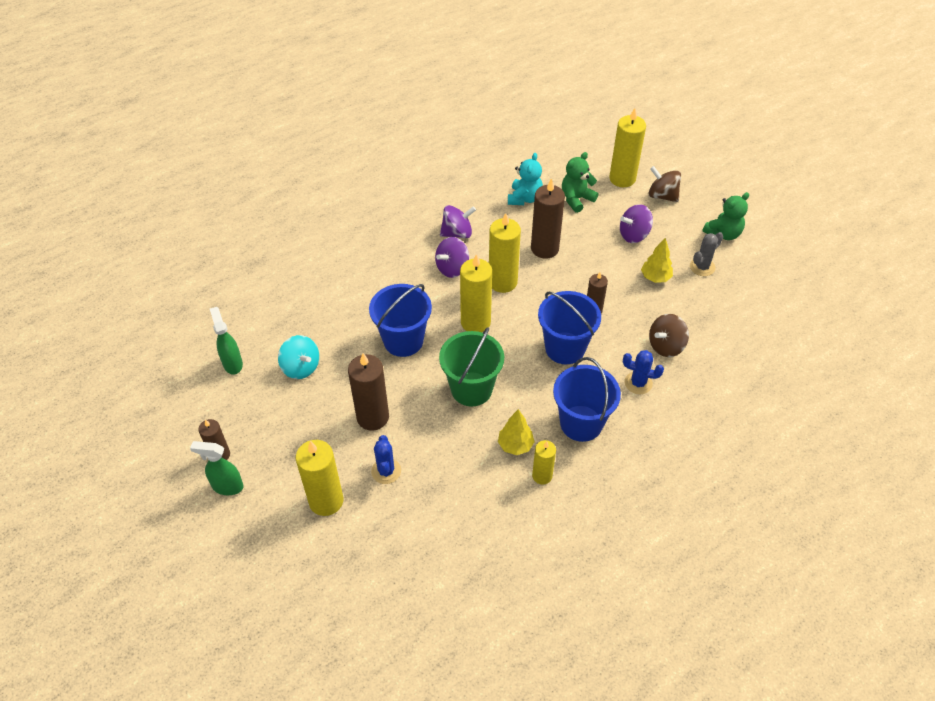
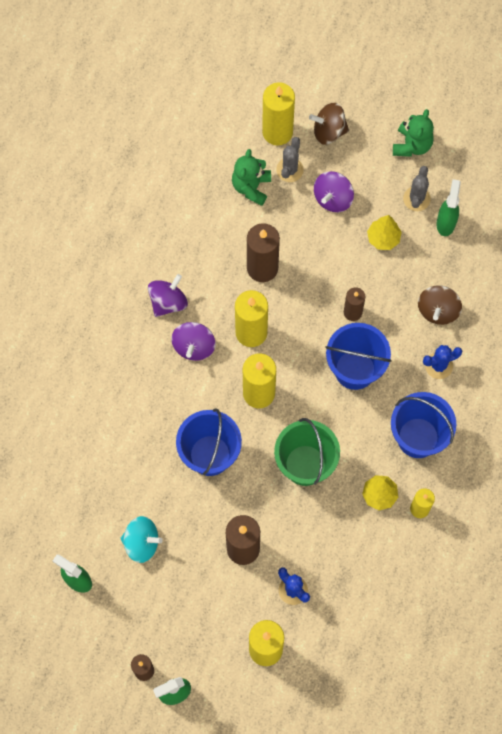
camera: 35 degrees left, 20 degrees up
(524, 198) = (201, 217): turquoise teddy bear -> none
(614, 203) = (289, 170): none -> grey cactus
(716, 293) = (446, 222): none -> green spray bottle

